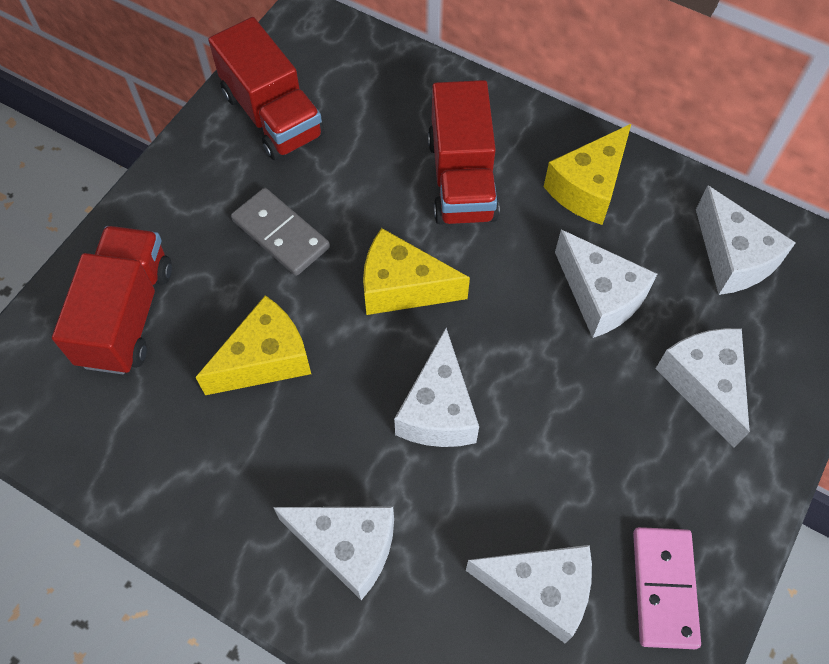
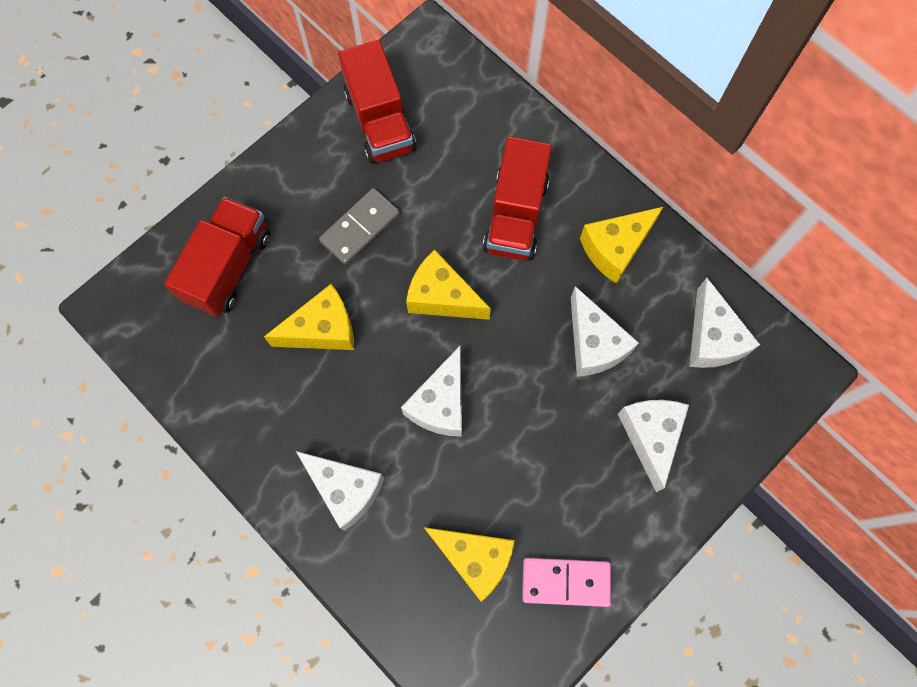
camera: 15 degrees right, 10 degrees up
(281, 234) = (360, 228): grey domino -> grey domino turned 75 degrees clockwise
(540, 590) = (474, 559): white cheese -> yellow cheese
(664, 588) = (566, 582): pink domino -> pink domino turned 75 degrees clockwise

